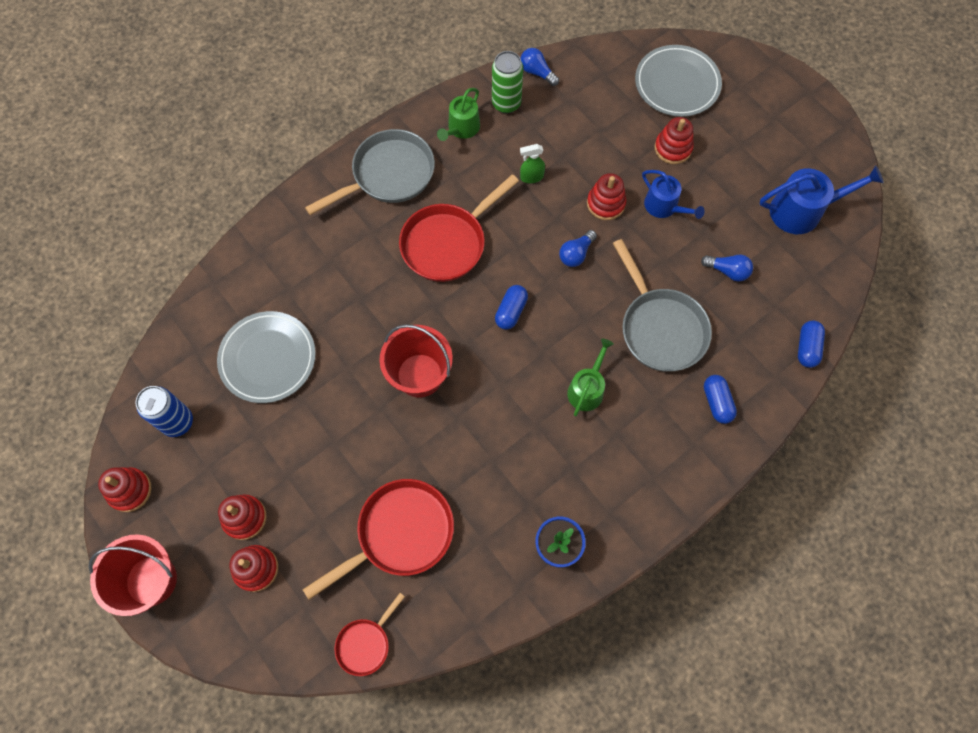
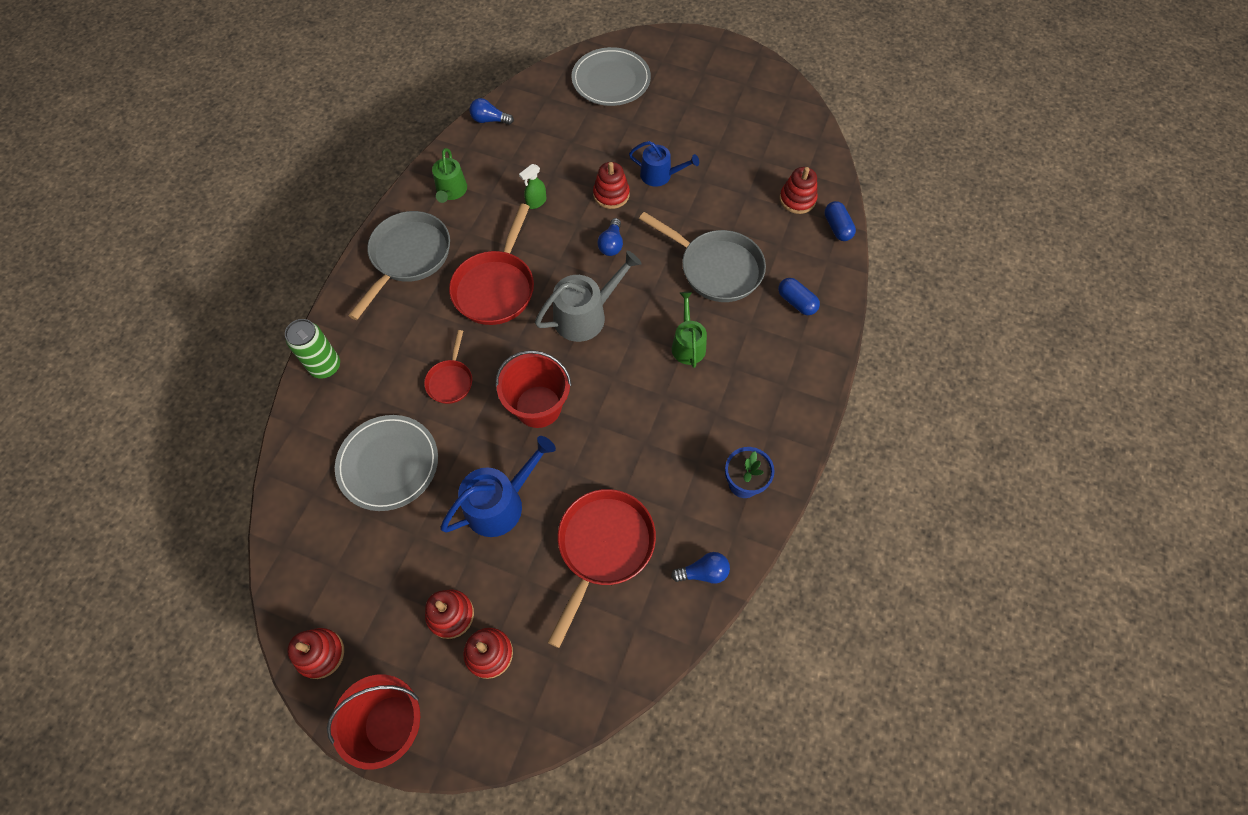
camera: 30 degrees left, 5 degrees down
(177, 422) = (332, 565): blue can -> none
(365, 643) = (631, 659): red pan -> red pan (450, 381)
(506, 103) = (478, 155): green can -> green can (325, 366)
(511, 311) = (585, 315): blue capsule -> grey watering can
(673, 148) = (638, 129): red stacking toy -> red stacking toy (797, 199)
(727, 271) = (740, 200): blue light bulb -> blue light bulb (703, 572)
(802, 211) = (768, 130): blue watering can -> blue watering can (500, 503)

